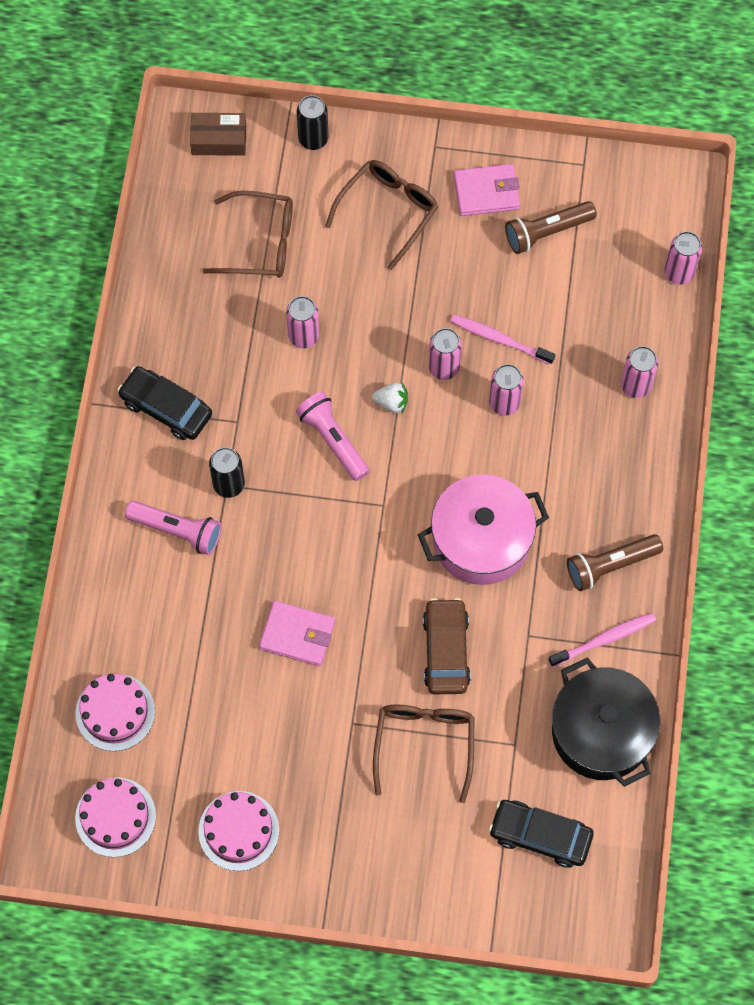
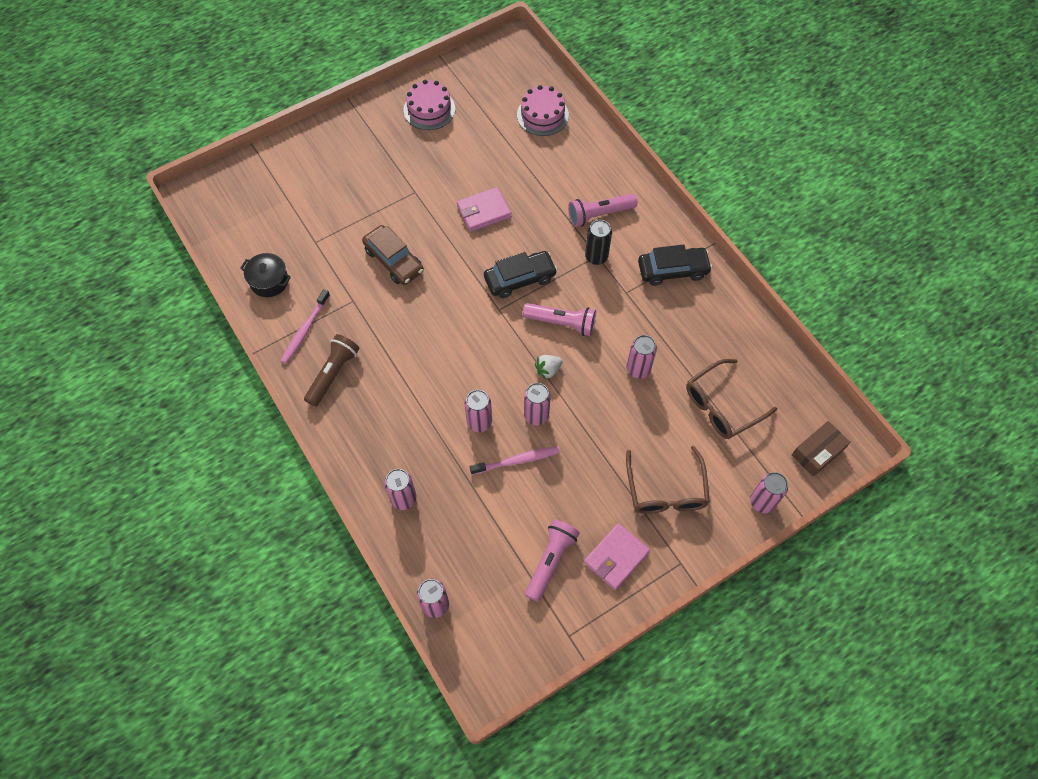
camera: 140 degrees right, 5 degrees down
(115, 817) = (496, 75): pink cake -> none
(313, 139) = (762, 502): black can -> pink can
(424, 744) = (366, 209): brown glasses -> none
(481, 540) = (424, 332): pink pot -> none
(540, 835) = (265, 210): black car -> black car (520, 279)
(547, 232) = (550, 561): brown flashlight -> pink flashlight
(601, 732) = (269, 281): black pot -> black pot, size x0.54

